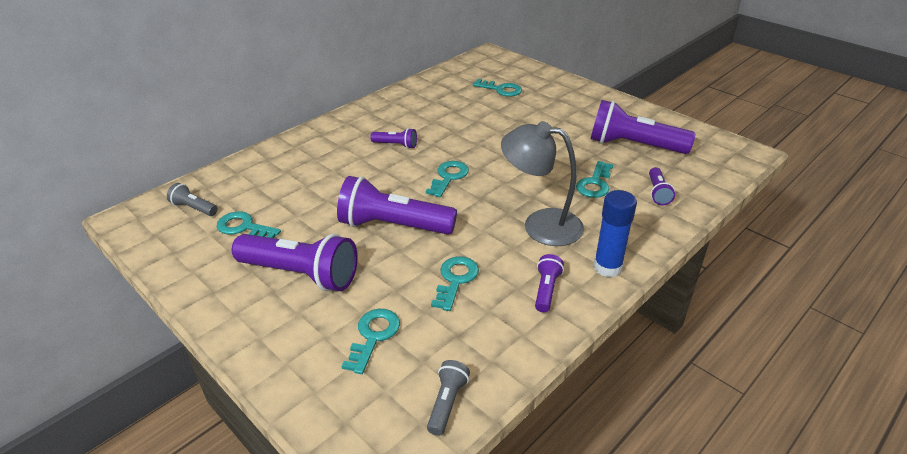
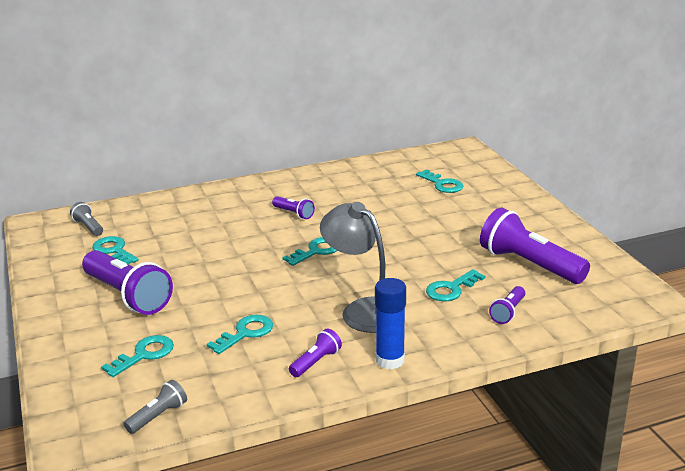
camera: 25 degrees right, 10 degrees down
(394, 226) = (232, 279): purple flashlight -> none

